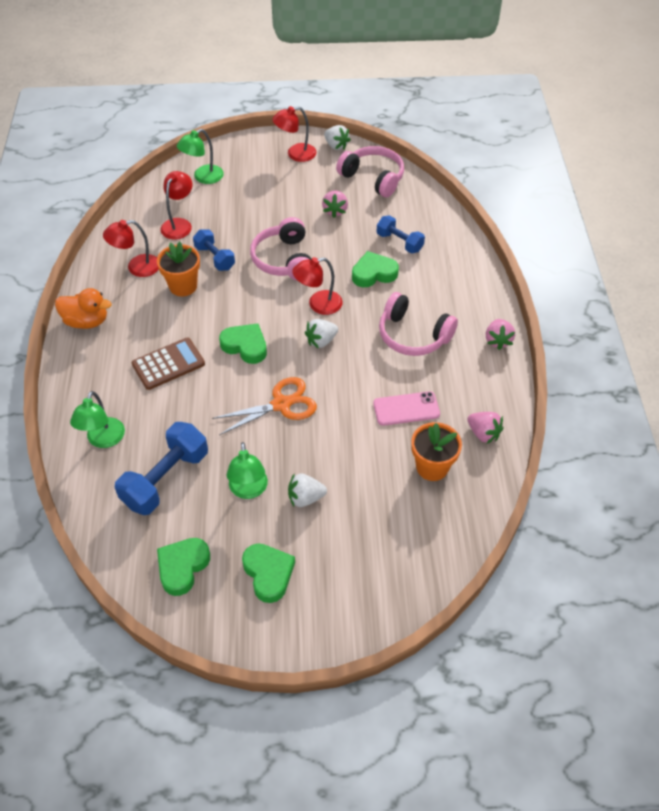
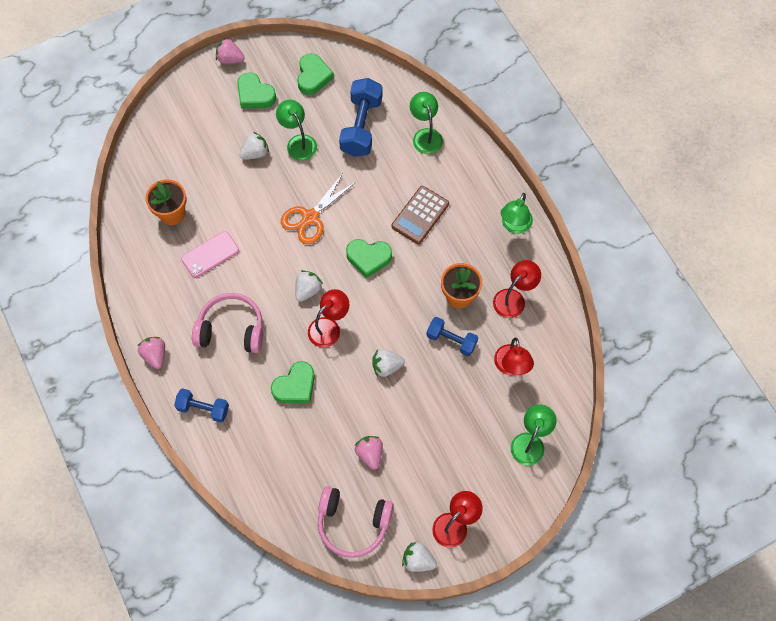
camera: 155 degrees right, 15 degrees up
(86, 321) = (514, 226): orange duck -> green lamp
(284, 259) = (386, 366): pink headphones -> white strawberry
(399, 242) = (287, 438): blue dumbbell -> blue dumbbell (203, 408)
(483, 433) = (141, 257): pink strawberry -> pink strawberry (230, 59)

